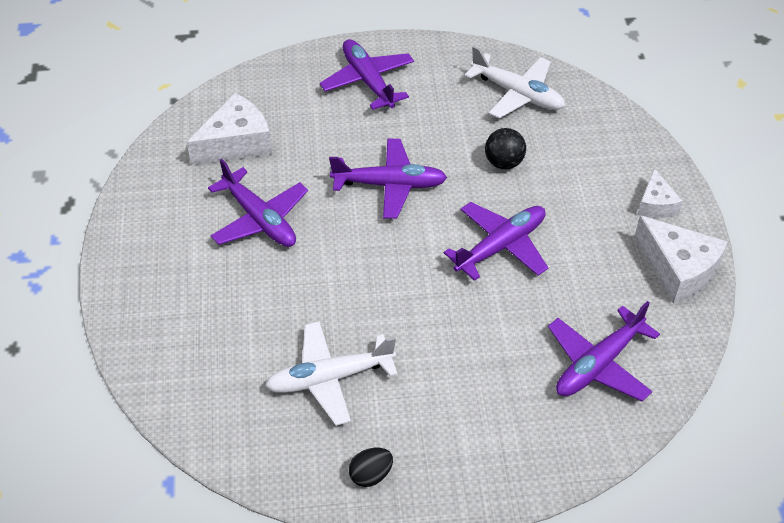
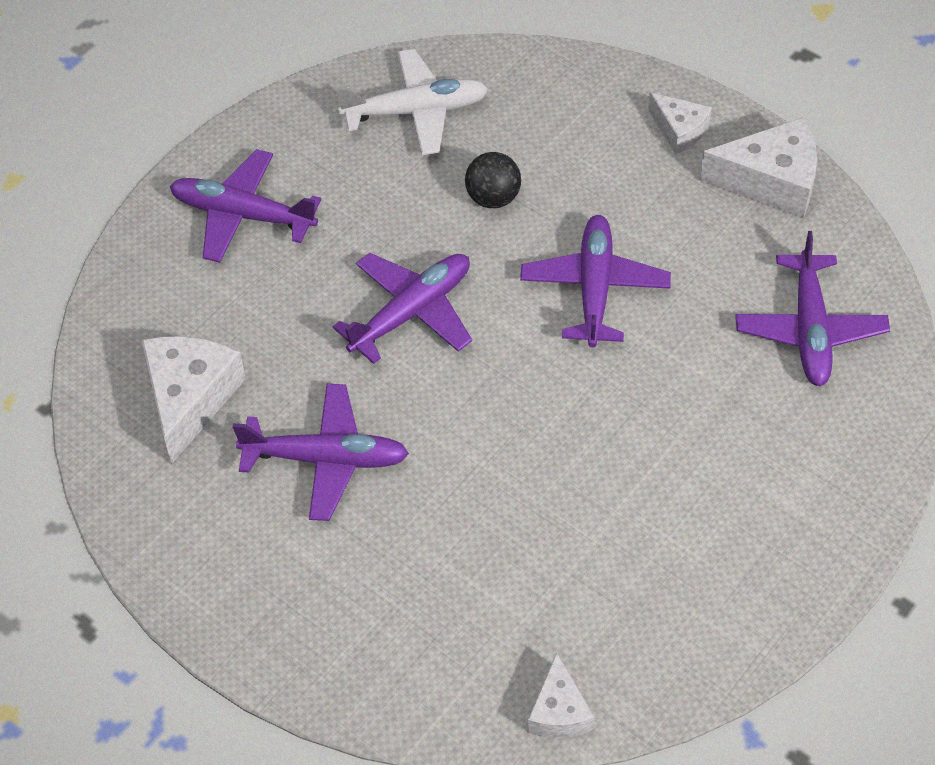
camera: 45 degrees left, 5 degrees up
(207, 433) = (558, 711): none -> white cheese
(329, 378) = (601, 555): white plane -> none
(371, 475) = (749, 608): black egg -> none

